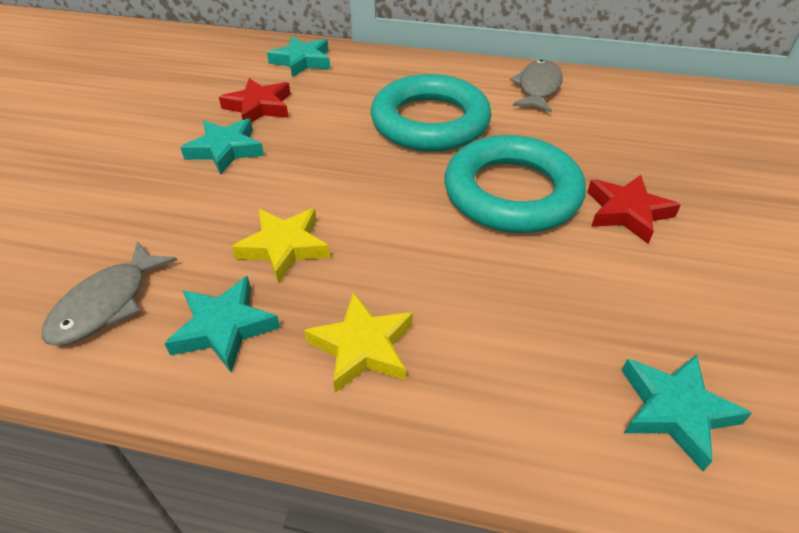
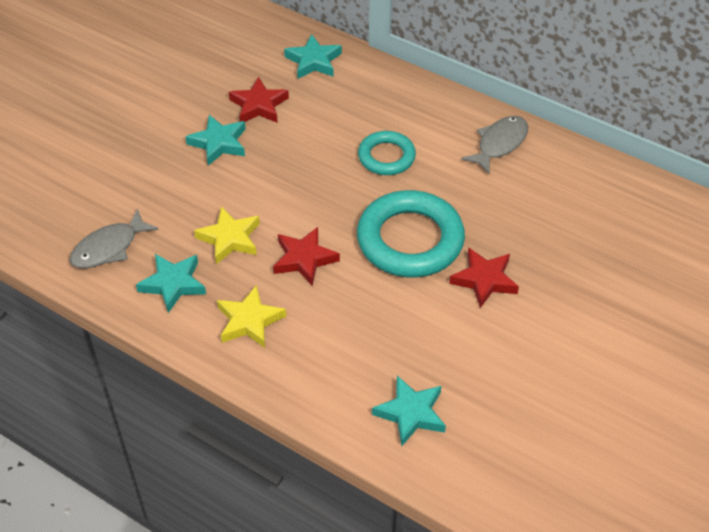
camera: 20 degrees right, 5 degrees up
(397, 246) = (304, 259): none -> red star
(430, 122) = (386, 157): turquoise ring -> turquoise ring, size x0.57

